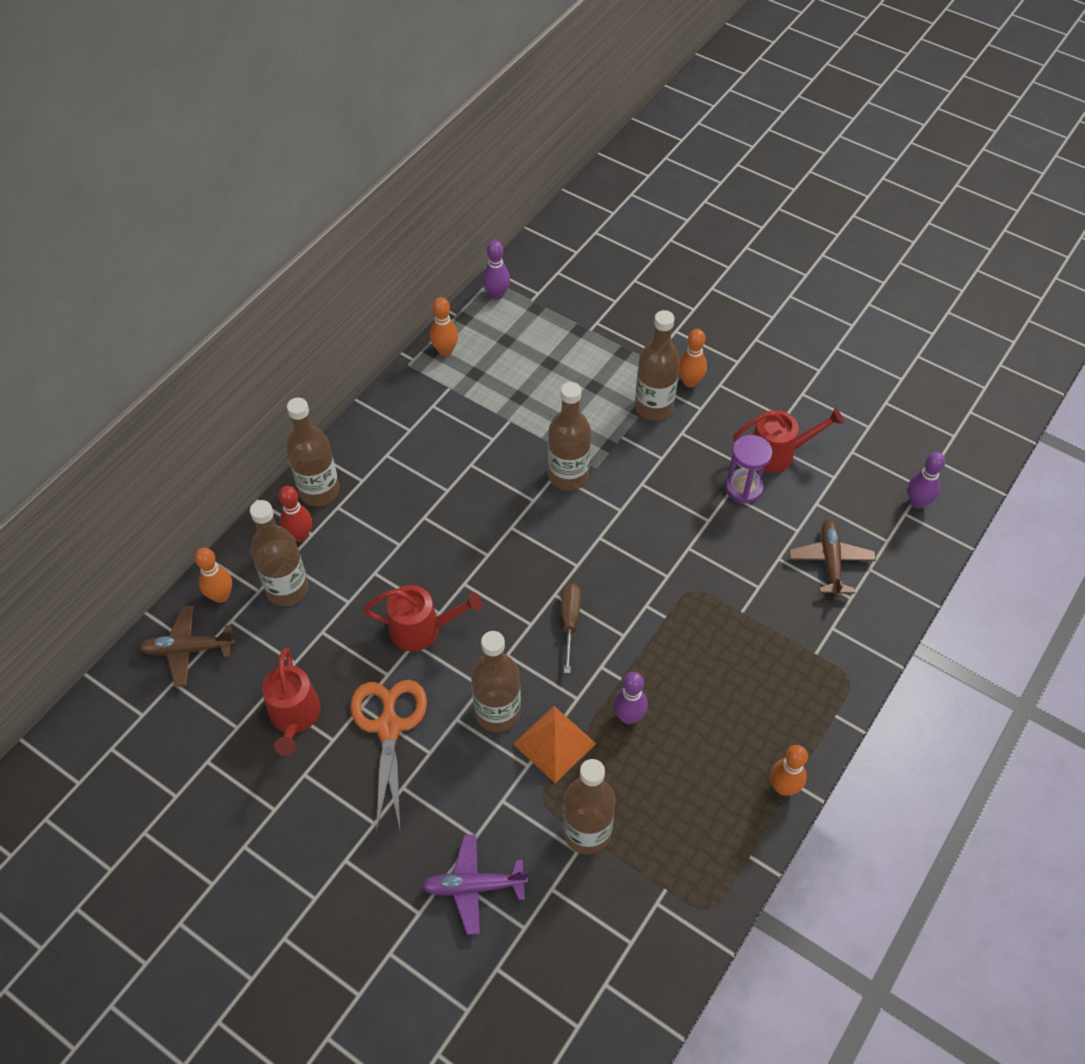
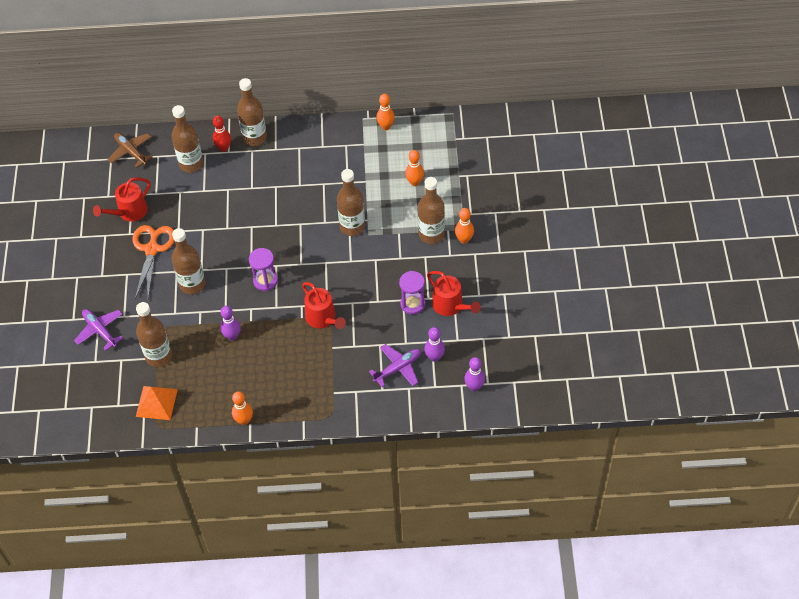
camera: 55 degrees right, 0 degrees up
(221, 596) = (167, 143): orange bowling pin -> orange bowling pin (415, 182)
(389, 727) = (152, 249): orange scissors -> orange scissors turned 45 degrees counterclockwise
(421, 629) = (212, 227): red watering can -> red watering can (323, 318)
(497, 294) = (444, 122): purple bowling pin -> purple bowling pin (434, 357)
(554, 743) = (194, 316): orange pyramid -> orange pyramid (156, 403)
(569, 622) = (265, 281): brown screwdriver -> purple hourglass
(830, 561) = (398, 368): brown plane -> purple plane

